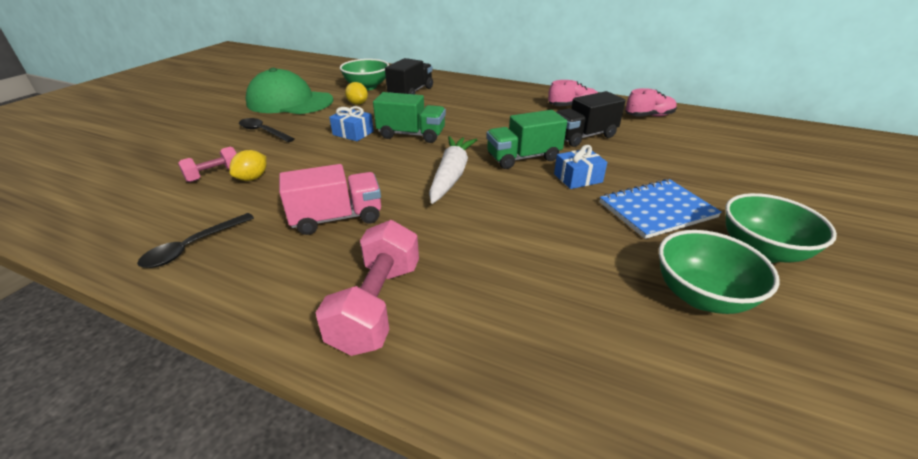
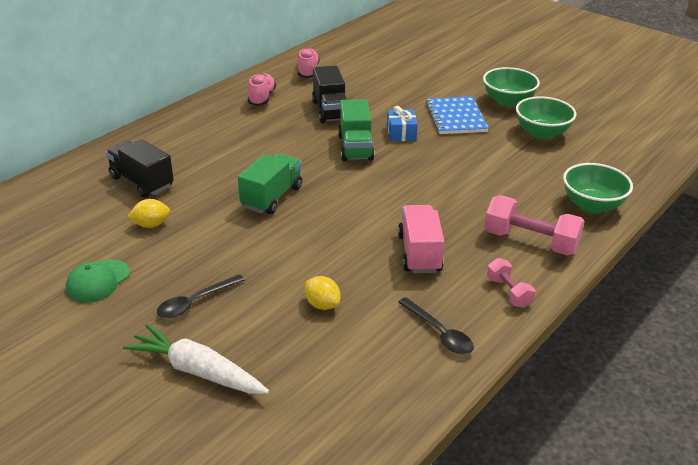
camera: 75 degrees left, 0 degrees up
(214, 174) = (300, 334): pink dumbbell -> pink dumbbell (508, 292)
(290, 102) = (98, 281): green cap -> green cap, size x0.52
(353, 133) = (244, 234): blue gift -> none
(367, 87) = (91, 213): green bowl -> green bowl (592, 205)
(451, 175) = (371, 188): white carrot -> white carrot (197, 371)

